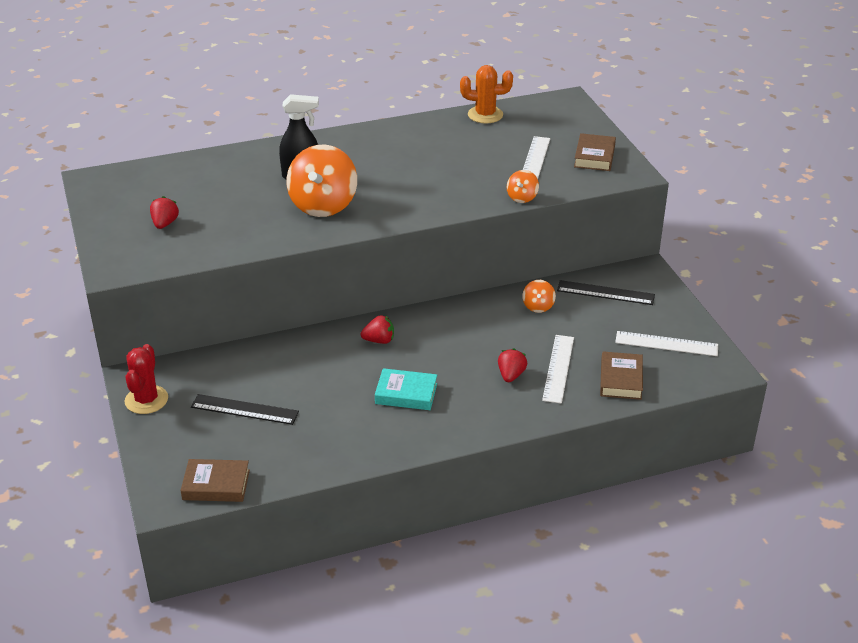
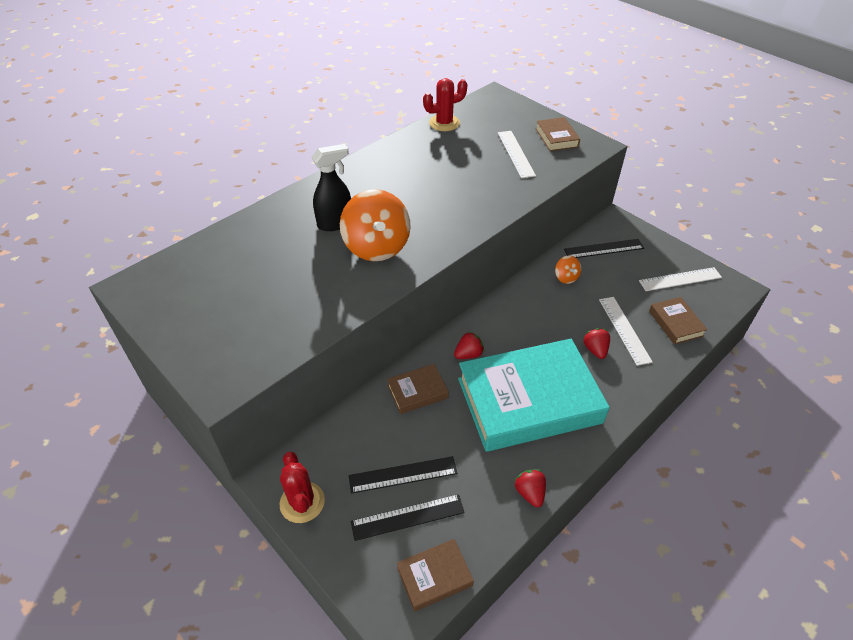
camera: 25 degrees left, 10 degrees up
(165, 224) = (239, 314): red strawberry -> red strawberry (530, 493)
(225, 439) = (407, 517): none -> black ruler
(306, 354) = (417, 392): none -> brown book
(406, 393) = (529, 400): turquoise book -> turquoise book, size x2.35
(485, 115) = (444, 123): orange cactus -> red cactus
(522, 197) = (534, 190): orange spinning top -> none

